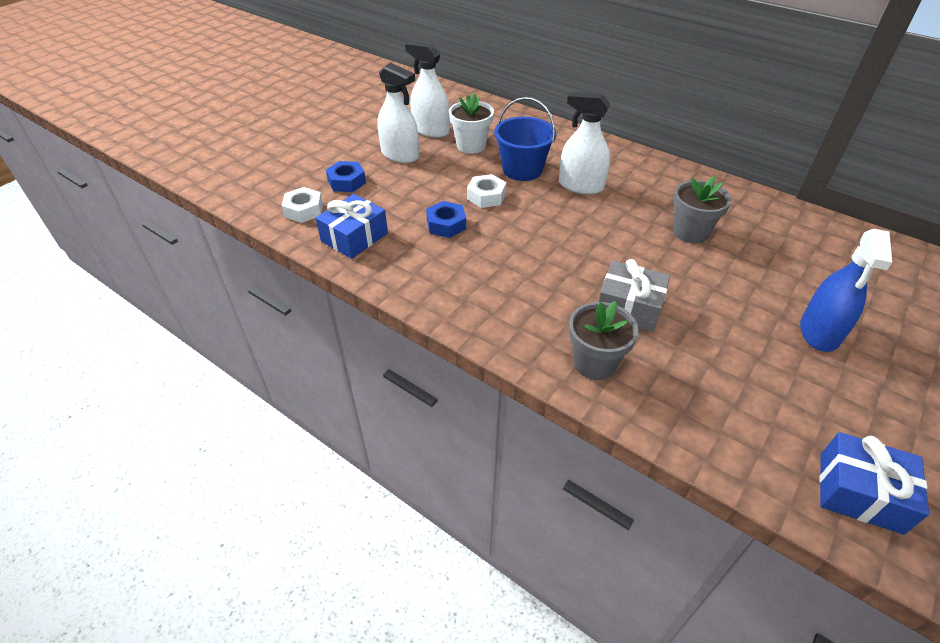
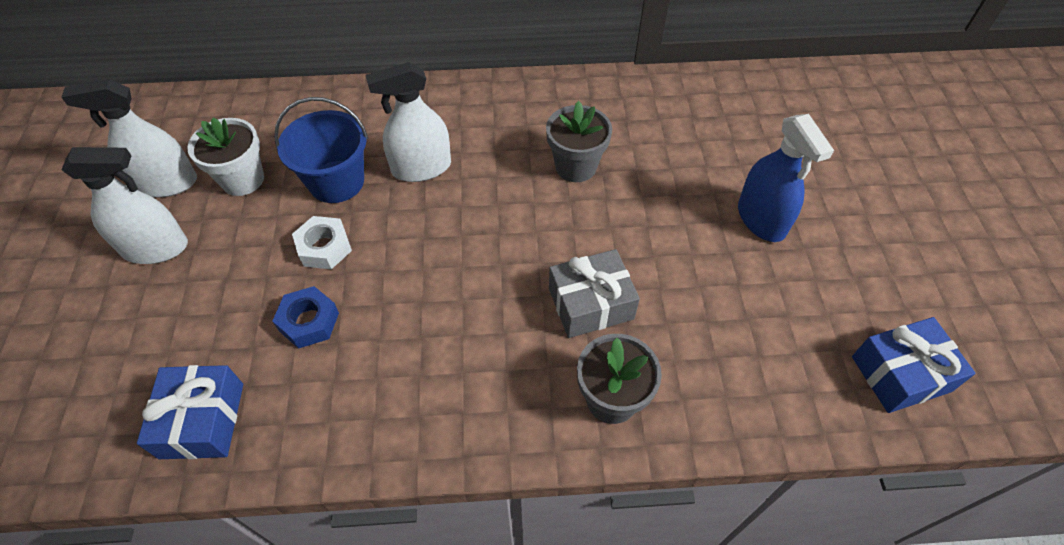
camera: 40 degrees left, 10 degrees up
(304, 210) = (87, 425): white nut -> none
(347, 182) = (113, 338): blue nut -> none

